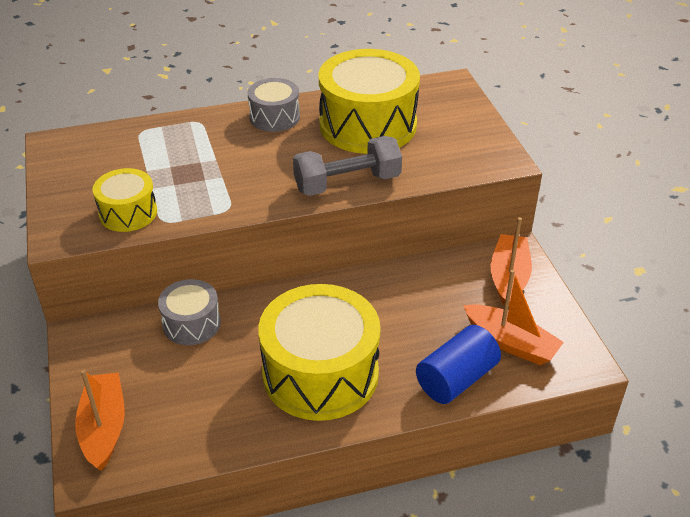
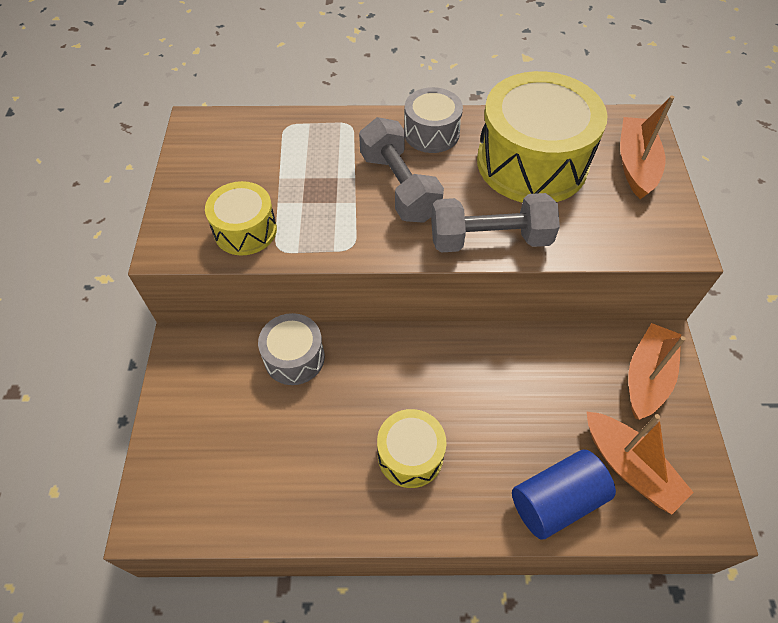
camera: 15 degrees right, 15 degrees up
(104, 427) = (176, 467): orange boat -> orange boat (635, 165)
(258, 159) = (399, 186): none -> grey dumbbell
(320, 373) = (410, 455): yellow drum -> yellow drum, size x0.52

